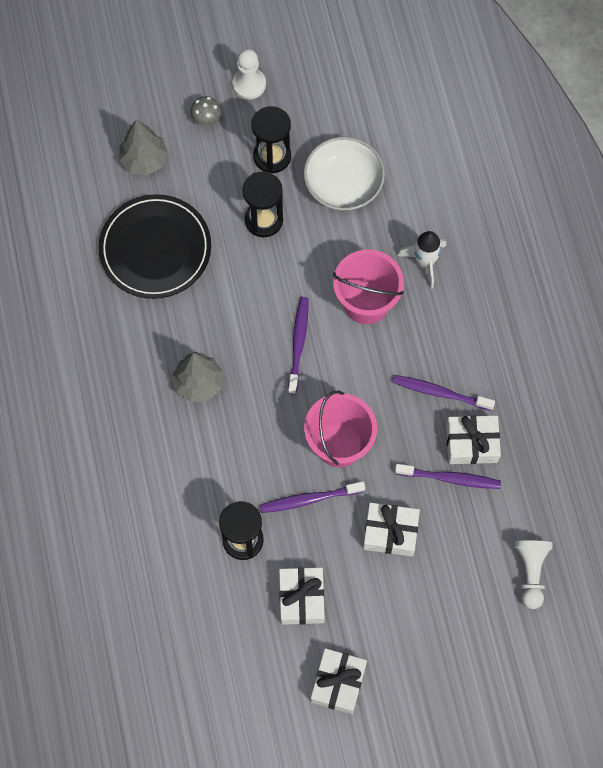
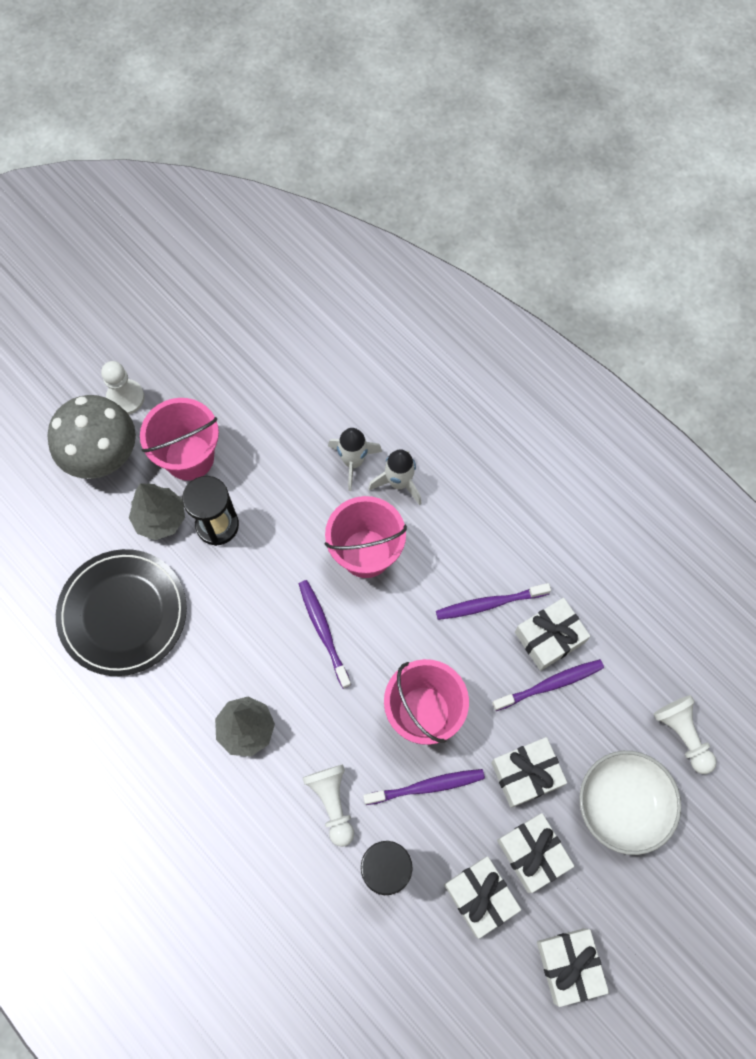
camera: 30 degrees left, 0 degrees up
(144, 160) = (61, 528): grey tree -> grey tree (160, 519)
(206, 118) = (101, 453): grey mushroom -> grey mushroom, size x2.41
(231, 471) = (332, 803): none -> white pawn
(272, 156) = (189, 457): black hourglass -> pink bucket
(309, 499) = (427, 786): purple toothbrush -> purple toothbrush turned 150 degrees counterclockwise
(343, 184) = (275, 448): white bowl -> white bowl (623, 804)
(360, 591) = (533, 853): none -> white gift
(398, 227) = (353, 462): none -> white rocket

